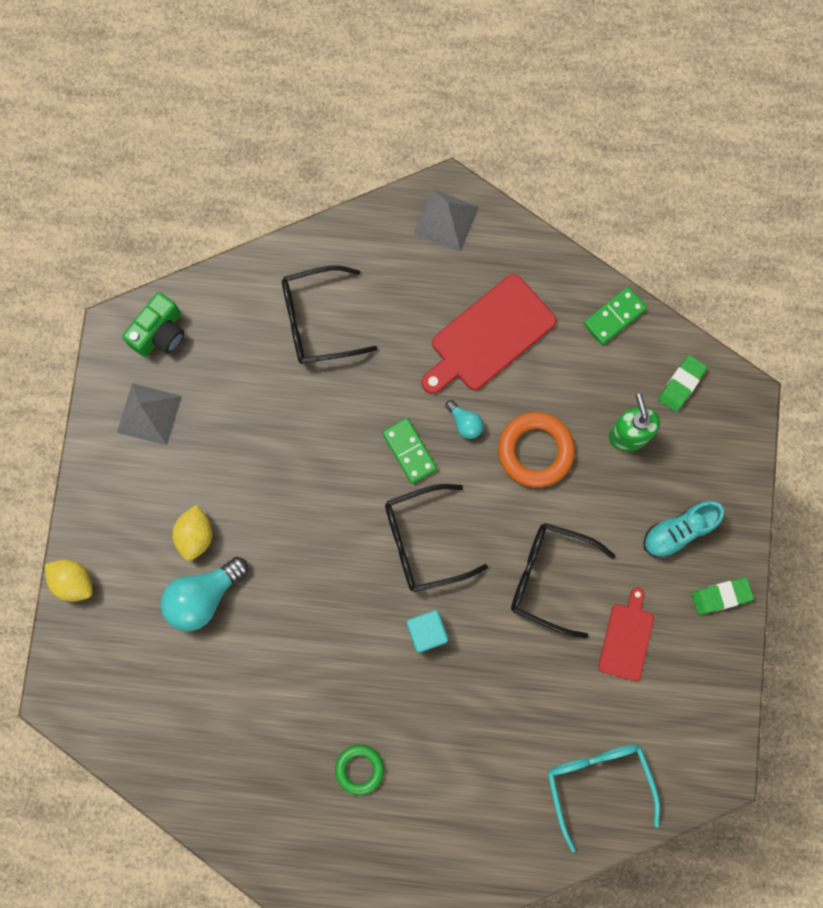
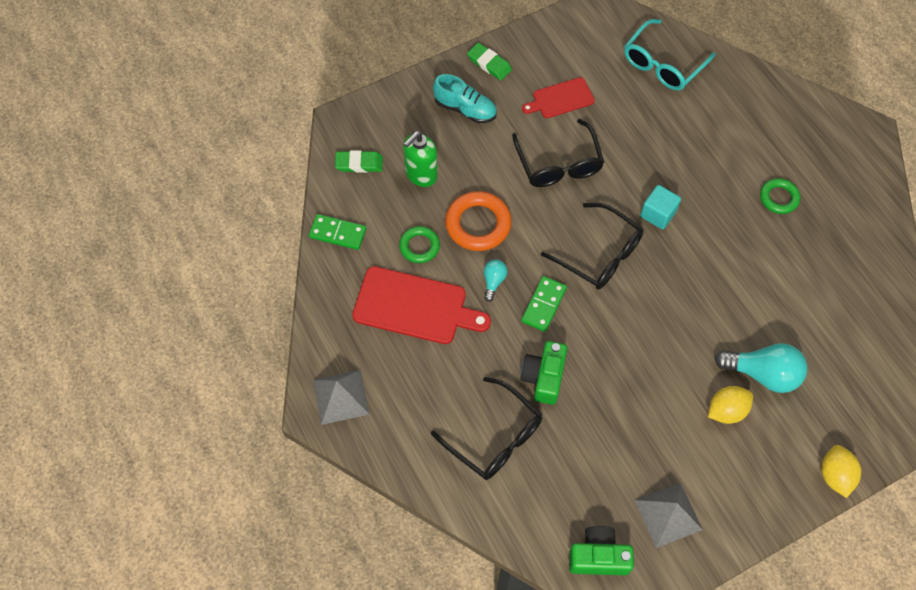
camera: 125 degrees left, 15 degrees down
(341, 400) = (543, 377): none -> green camera
(549, 381) = (419, 246): none -> green ring

